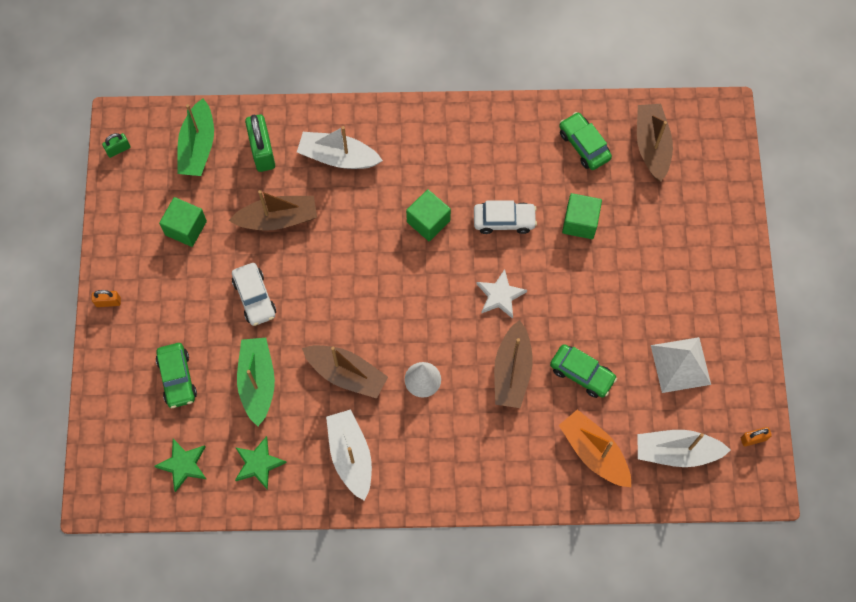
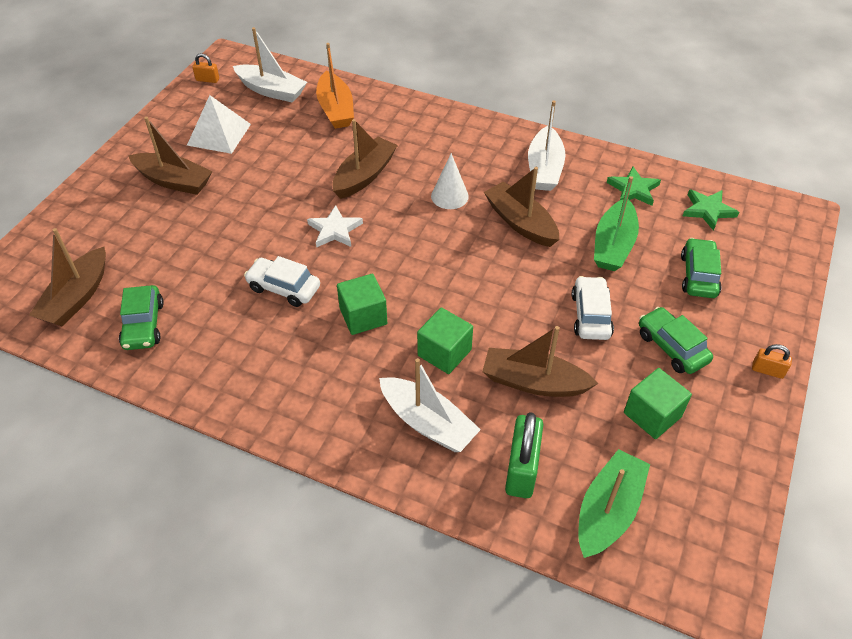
camera: 155 degrees left, 20 degrees down
(118, 149) = (726, 554): green padlock -> none
(580, 222) = (210, 259): green cube -> green cube (444, 352)
(582, 374) = (305, 155): green car -> green car (672, 347)
(674, 289) = (174, 181): none -> brown boat

